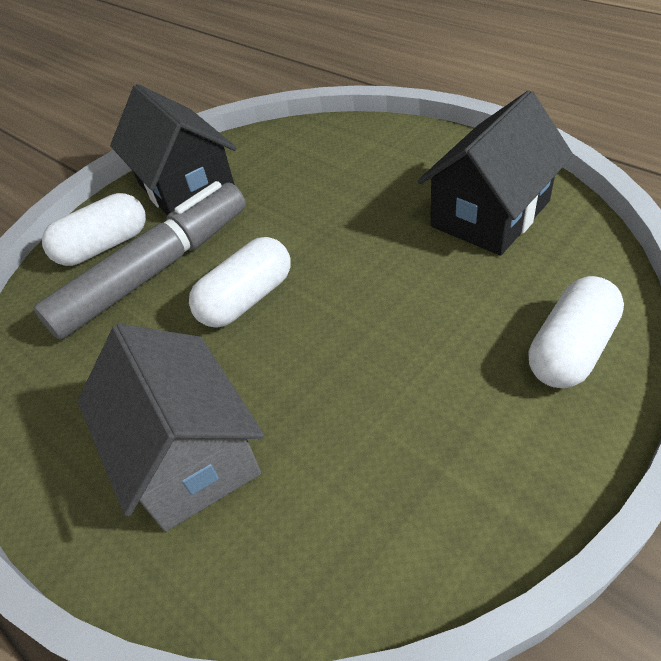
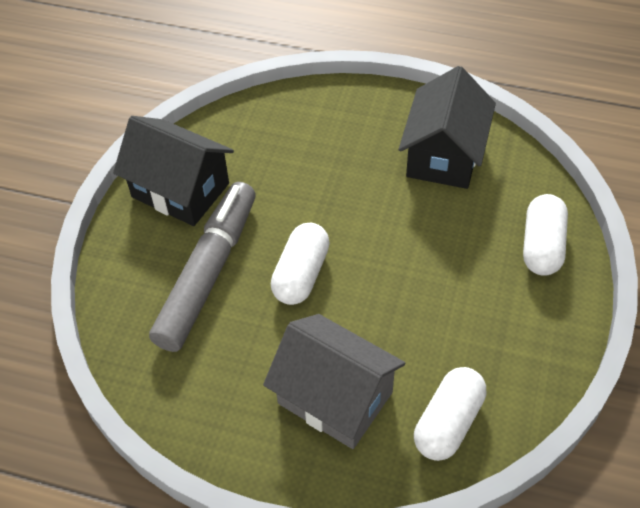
camera: 30 degrees left, 5 degrees up
(104, 246) = (144, 263): white capsule -> white capsule (448, 422)

